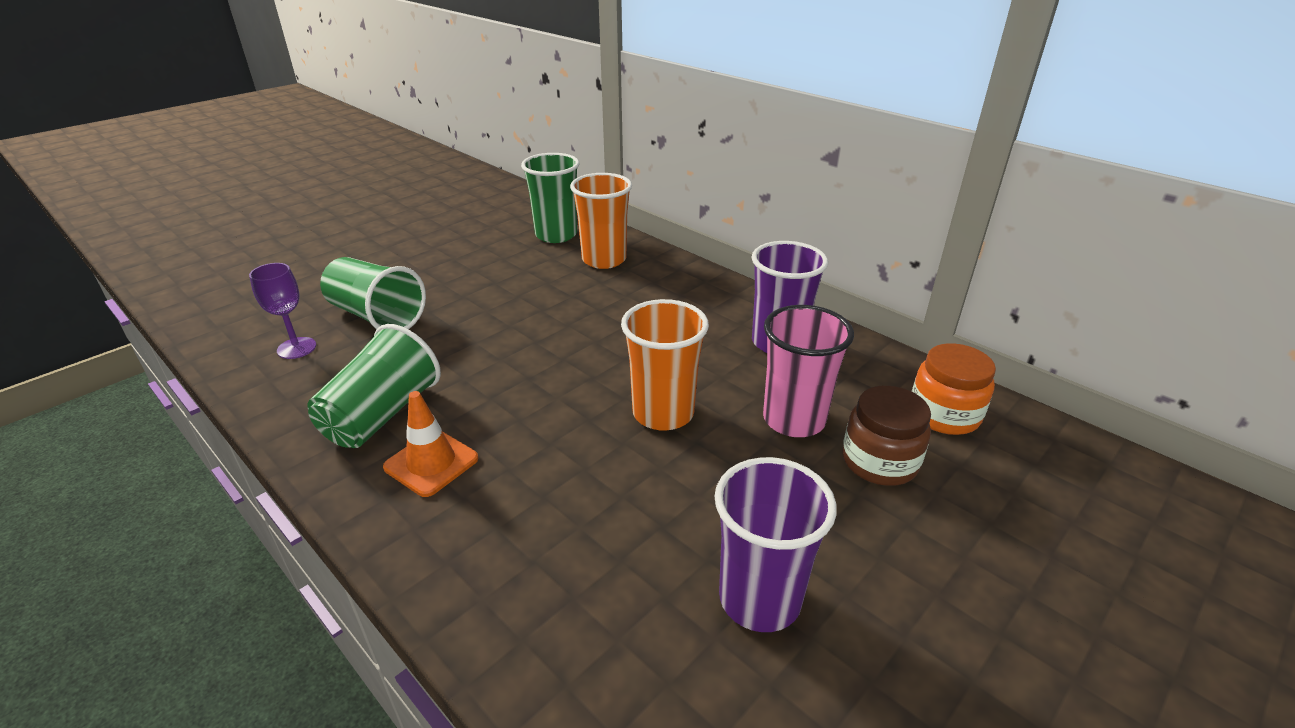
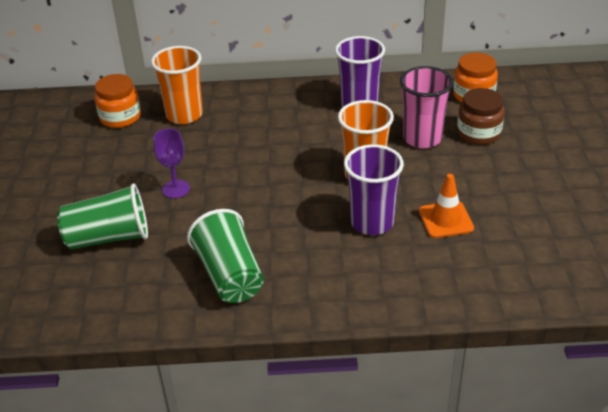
camera: 45 degrees left, 5 degrees up
(296, 348) = (97, 287): purple goblet -> purple goblet (176, 189)
(431, 463) = (301, 273): orange traffic cone -> orange traffic cone (446, 220)
(556, 235) = (120, 117): green cup -> orange jar
(759, 599) = (512, 214): purple cup -> purple cup (372, 222)

